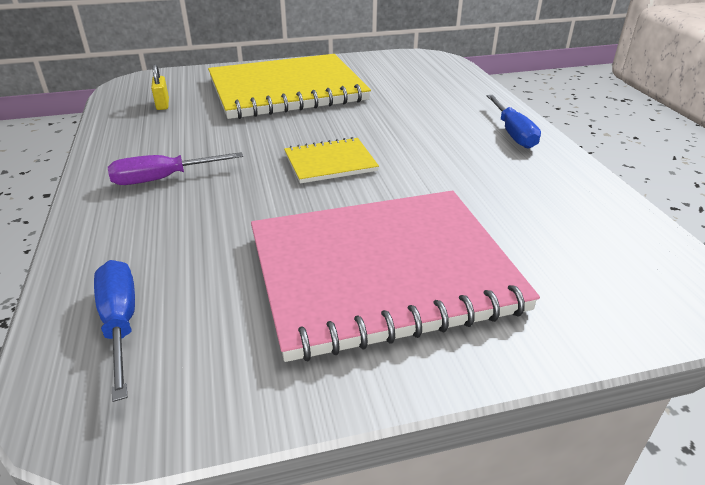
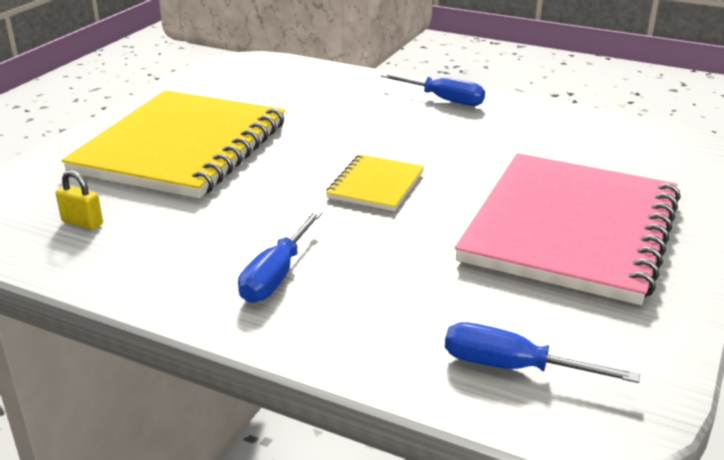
camera: 50 degrees left, 5 degrees down
(163, 179) = (277, 275): purple screwdriver -> blue screwdriver

